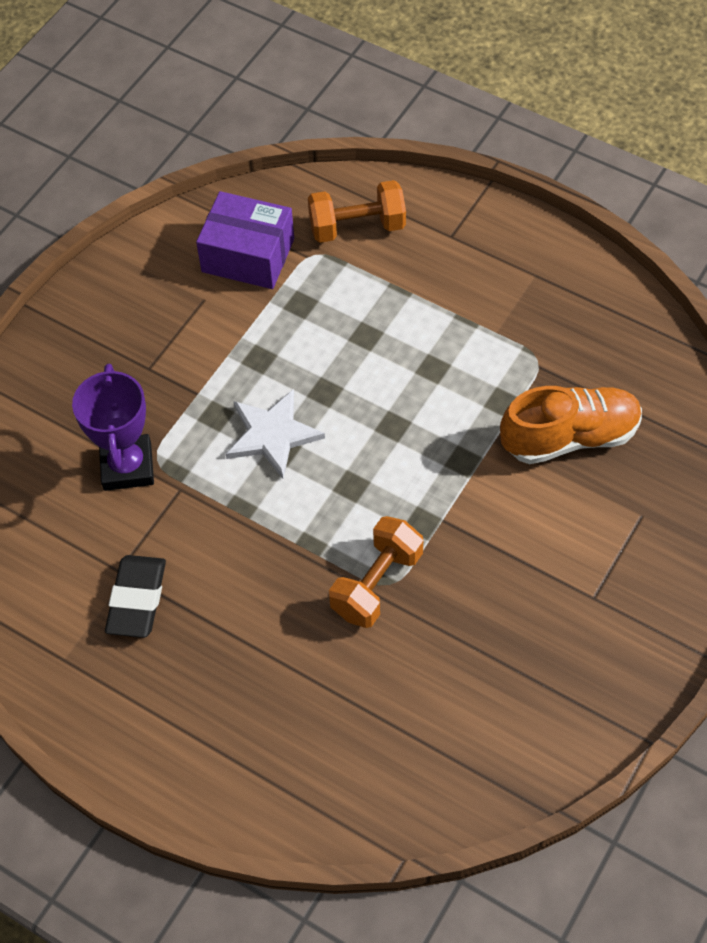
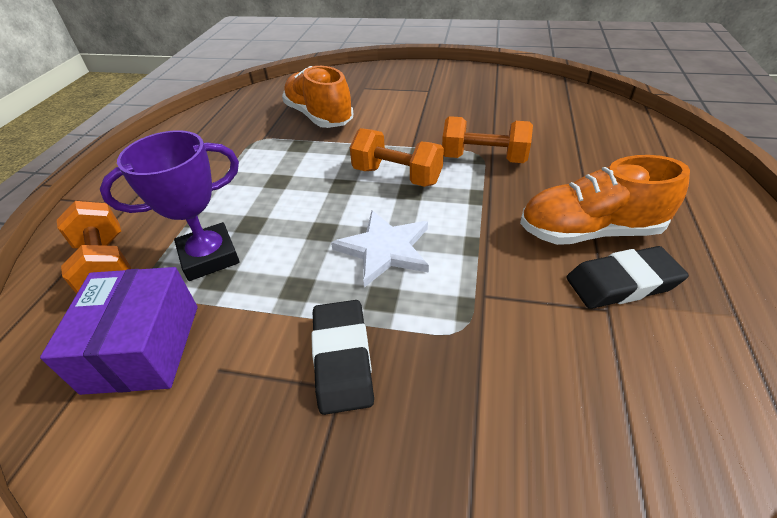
camera: 110 degrees left, 15 degrees down
(127, 466) = (487, 352): purple trophy -> purple trophy (209, 257)
(171, 374) = (342, 359): none -> black eraser
(207, 615) = (589, 231): none -> orange shoe
(385, 482) = (397, 176): none -> orange dumbbell

